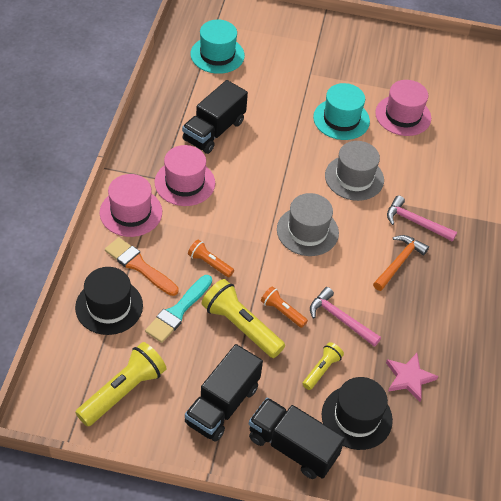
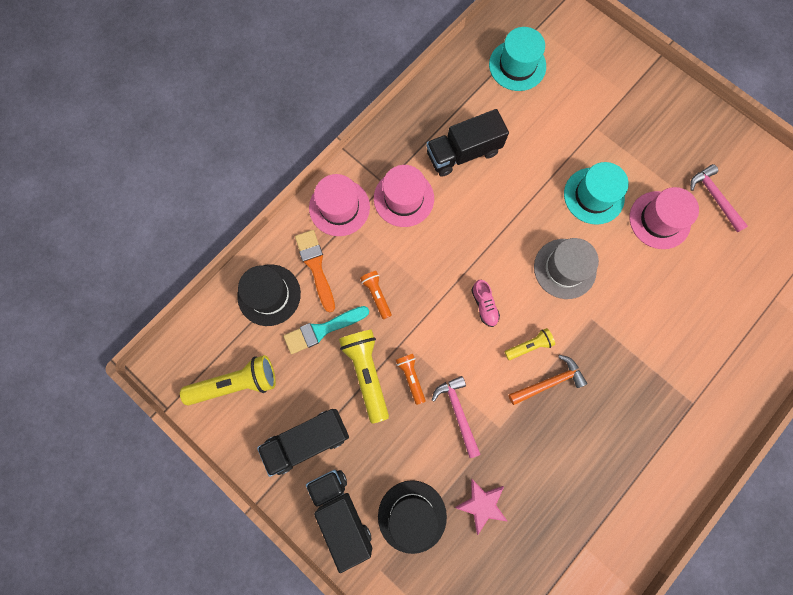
camera: 35 degrees right, 25 degrees up
(307, 231) = (484, 305): grey hat -> pink shoe
(321, 370) = (410, 453): yellow flashlight -> yellow flashlight (529, 346)
(415, 222) = (593, 347): pink hammer -> pink hammer (714, 197)

